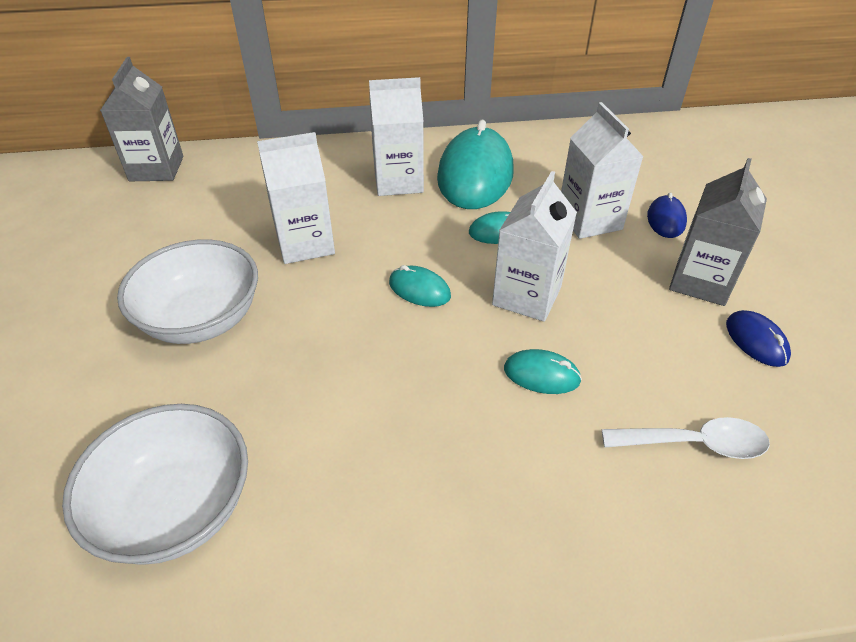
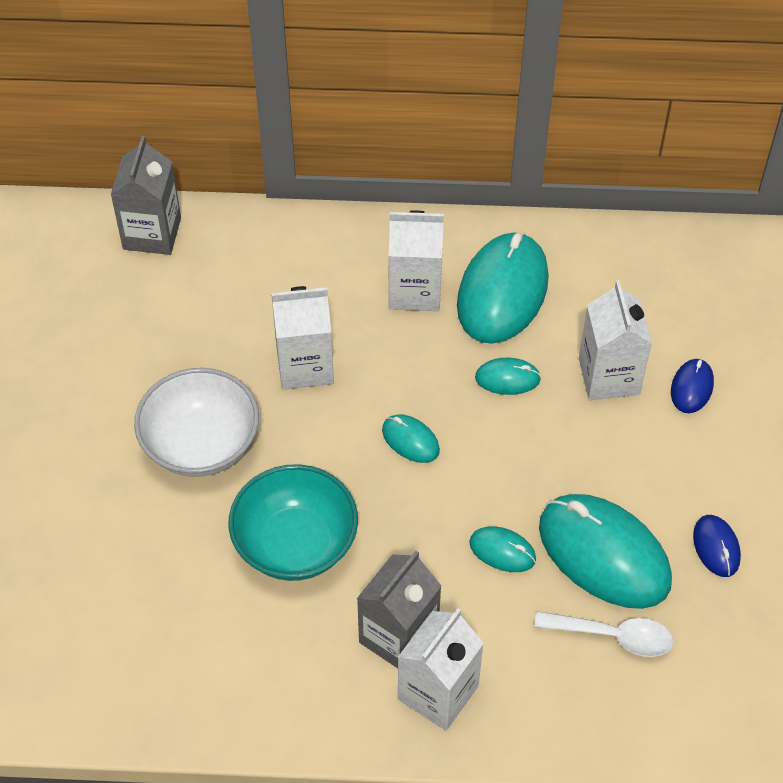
camera: 10 degrees right, 10 degrees up
(176, 508) = (181, 622): white bowl -> none
(312, 399) = (295, 543): none -> turquoise bowl
(527, 296) = (513, 464): white carton -> white carton (438, 692)
(648, 363) = (603, 554): none -> turquoise mouse
(700, 281) = (693, 472): grey carton -> grey carton (398, 636)

